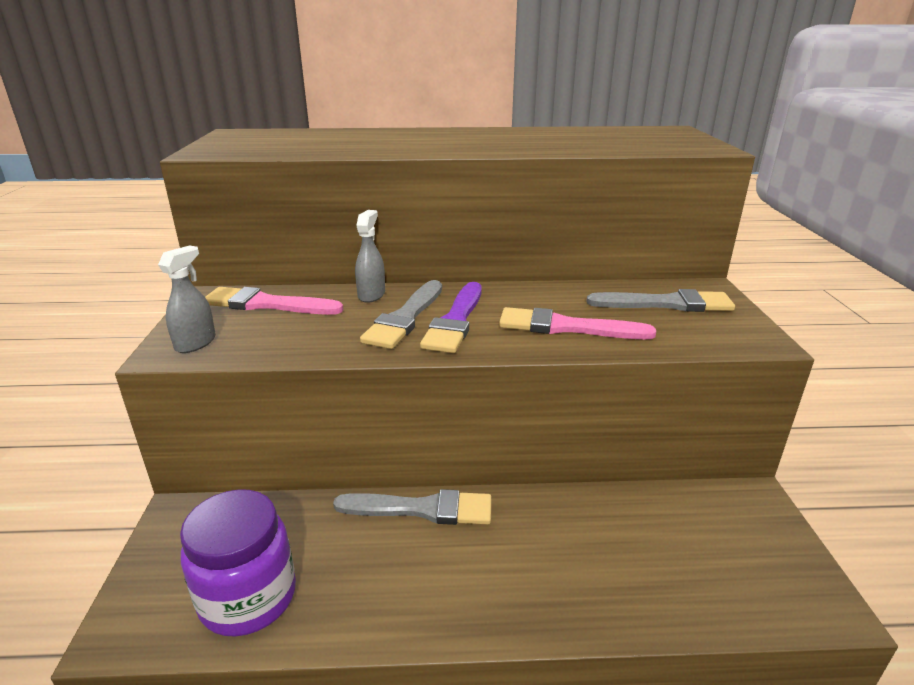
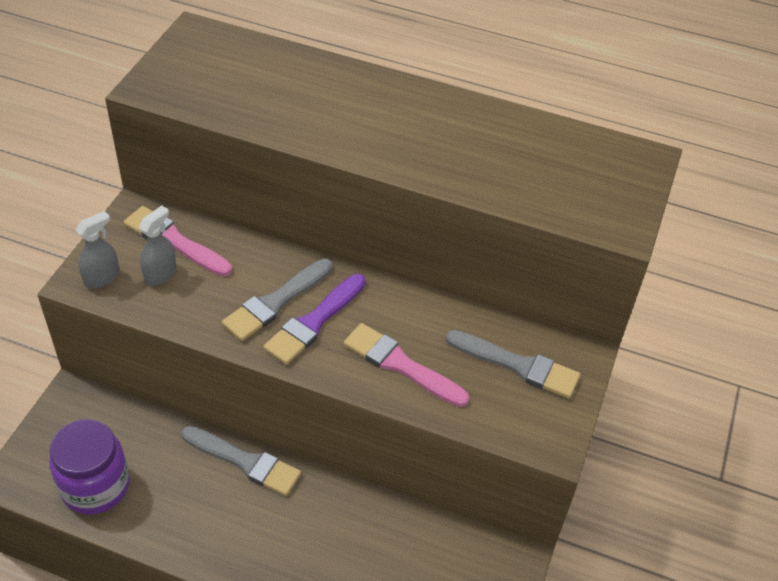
camera: 20 degrees right, 20 degrees up
(371, 295) = (266, 257): grey spray bottle -> grey spray bottle (160, 274)

